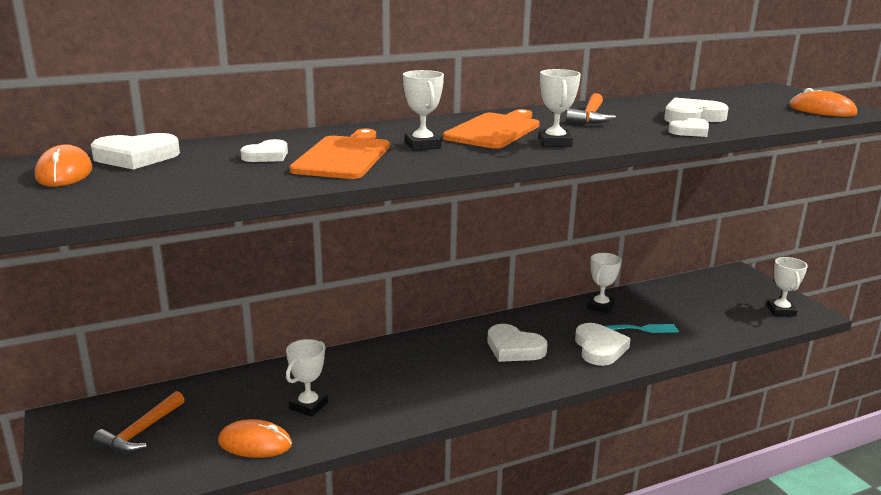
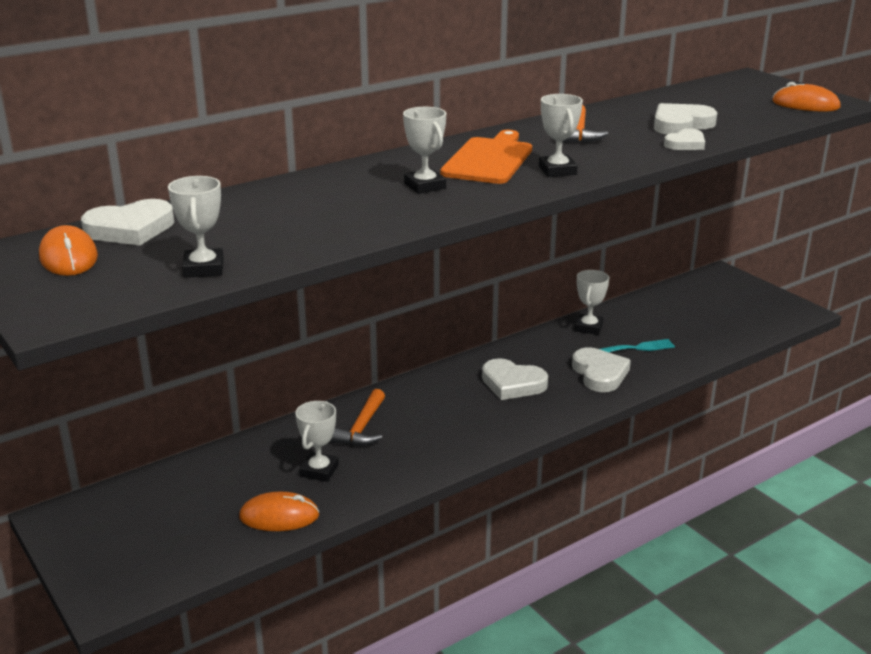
camera: 10 degrees left, 5 degrees up
(141, 432) = (151, 521): orange hammer -> orange hammer (362, 428)
(267, 155) = (270, 214): white heart -> none
(344, 156) = (352, 208): orange cutting board -> none
(781, 311) = (771, 313): white trophy -> white trophy (204, 268)

